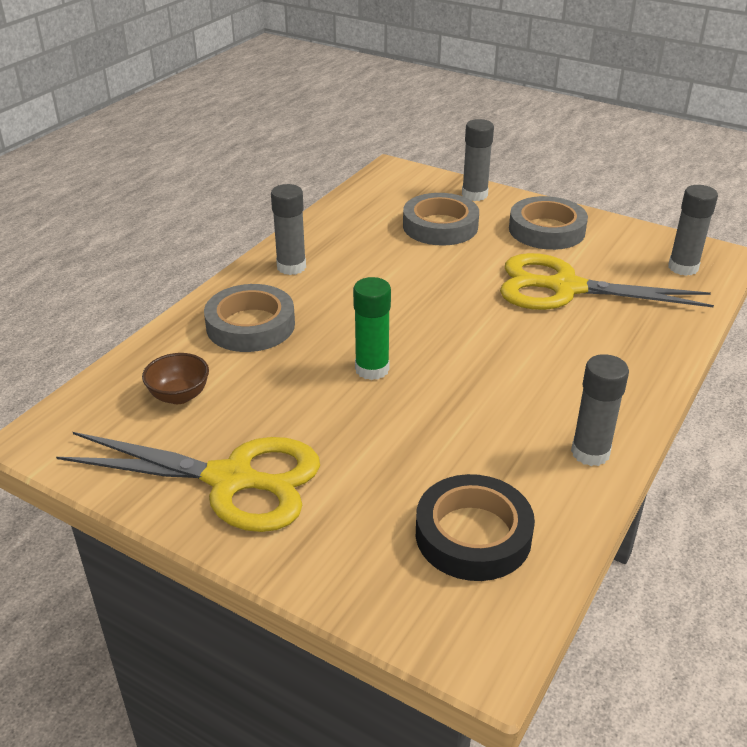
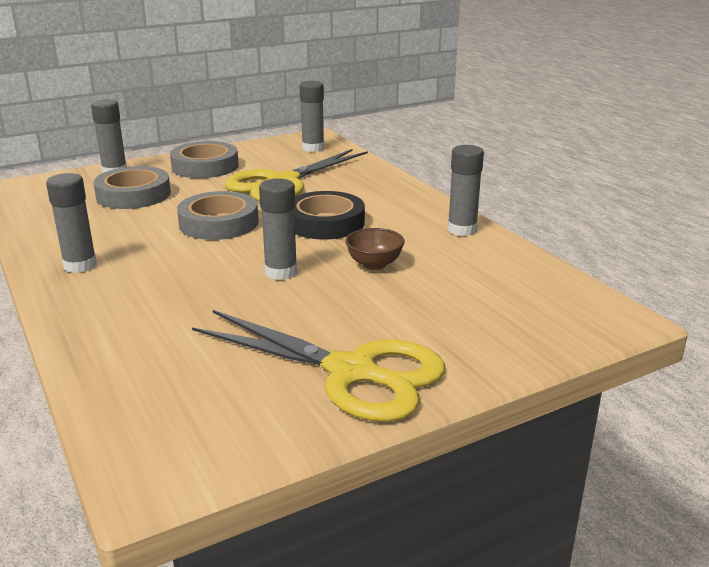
camera: 60 degrees left, 10 degrees down
(179, 396) = (195, 371): brown bowl -> brown bowl (374, 264)
(231, 480) = (351, 372): yellow scissors -> yellow scissors turned 75 degrees clockwise
(250, 325) = (139, 307): grey tape -> grey tape (219, 223)
(372, 369) = (281, 272): green glue stick -> grey glue stick
(473, 535) = (507, 289): black tape -> black tape (325, 223)

